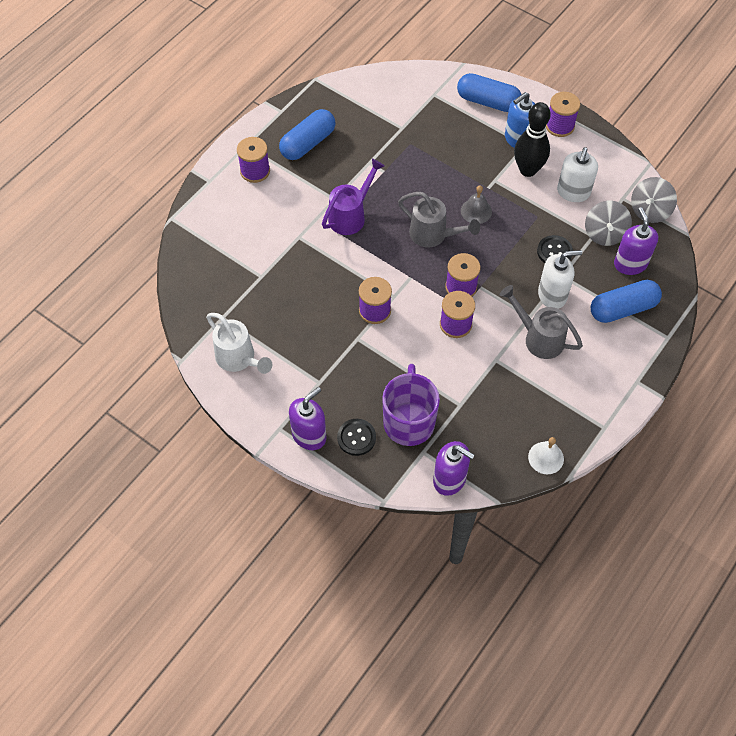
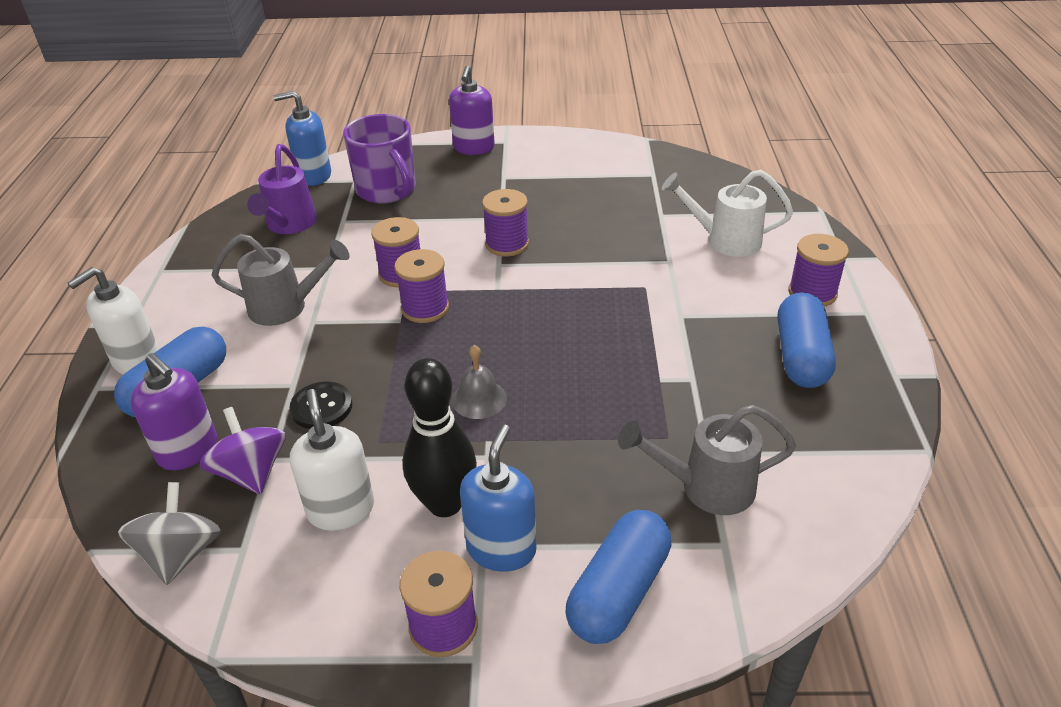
camera: 145 degrees right, 20 degrees down
(239, 359) = (598, 159): white watering can -> white watering can (725, 240)
(350, 216) = (638, 308): purple watering can -> purple watering can (289, 225)
(356, 438) = (428, 163): black button -> none
(433, 235) = (512, 341): grey watering can -> grey watering can (707, 487)
(450, 479) = (314, 176): purple soap dispenser -> blue soap dispenser
(488, 102) = (619, 592): blue capsule -> blue capsule turned 45 degrees counterclockwise
(546, 457) = (220, 224): white bell -> none
(552, 295) = (294, 356): white soap dispenser -> white soap dispenser (137, 361)
(604, 233) = (251, 472): grey spinning top -> purple spinning top

